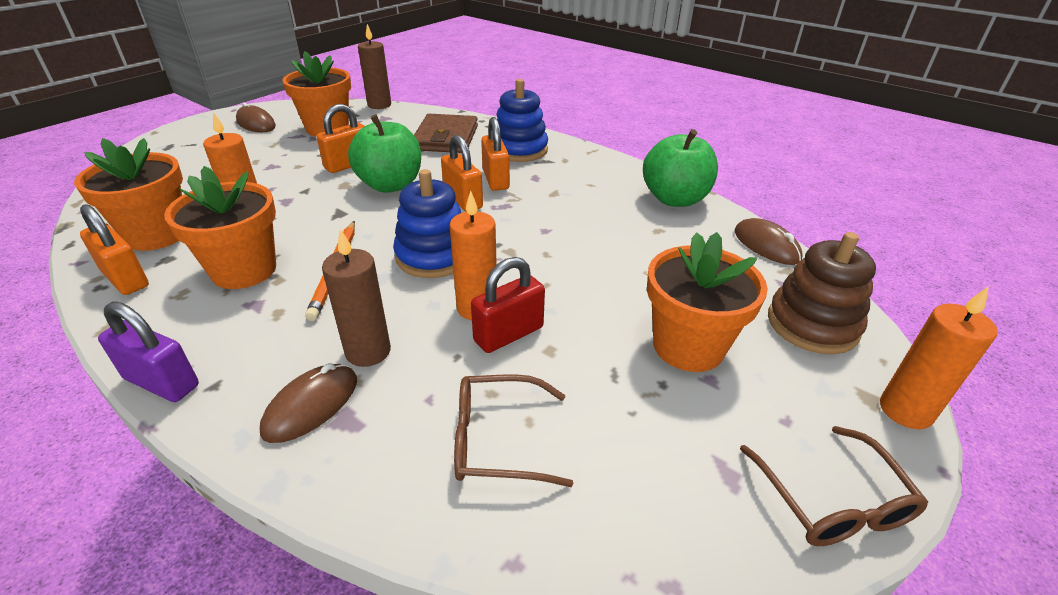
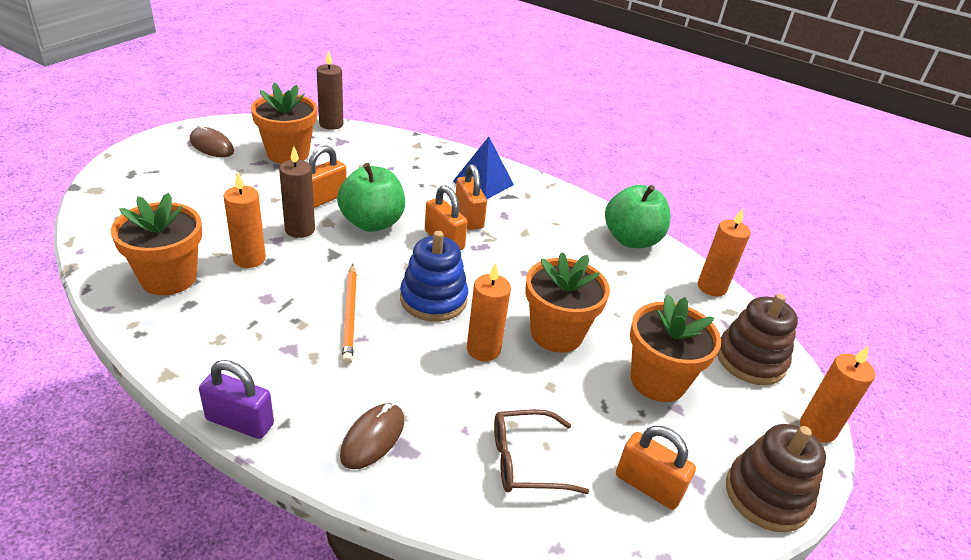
camera: 10 degrees left, 0 degrees up
(125, 279) = (160, 325): orange padlock -> orange padlock (648, 486)
(244, 270) = (267, 315): orange flower pot -> orange flower pot (556, 333)
(368, 351) = (403, 390): brown candle -> brown candle (300, 229)
(446, 138) = (410, 167): brown wallet -> none
(508, 334) = (515, 373): red padlock -> none
(519, 150) = (483, 183): blue stacking toy -> blue pyramid
(766, 245) = (711, 287): brown mouse -> orange candle
(831, 500) = (767, 495): brown glasses -> brown stacking toy

